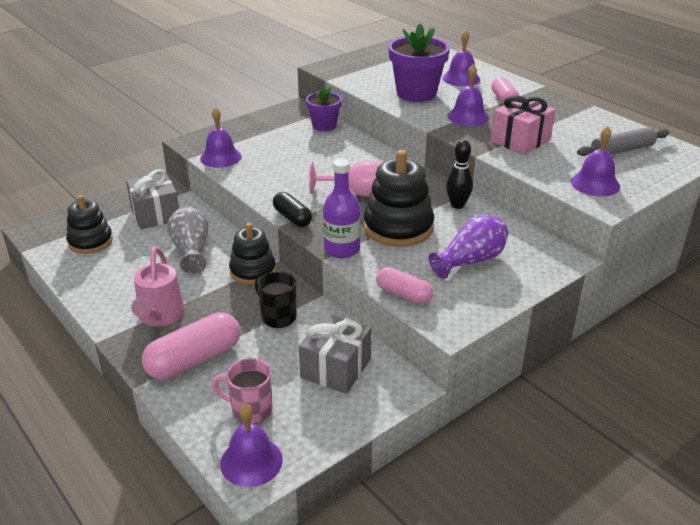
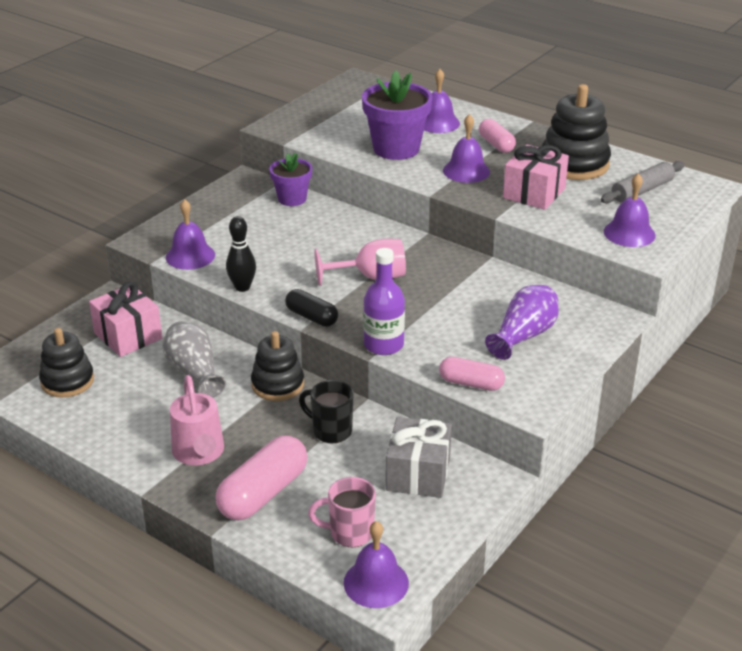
camera: 15 degrees left, 0 degrees up
(155, 214) = (128, 336): grey gift -> pink gift
(398, 227) = (432, 310): black stacking toy -> black stacking toy (574, 164)
(457, 205) = (484, 275): black bowling pin -> black bowling pin (242, 287)

